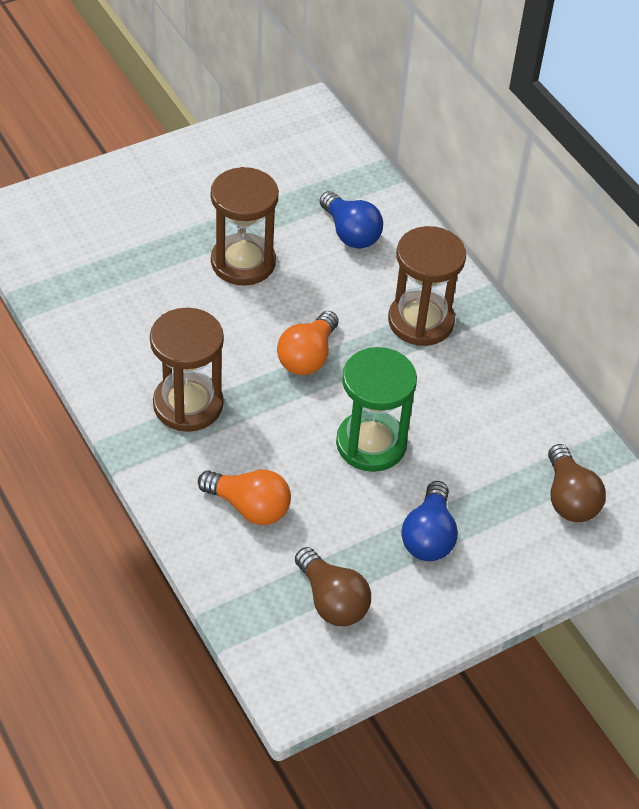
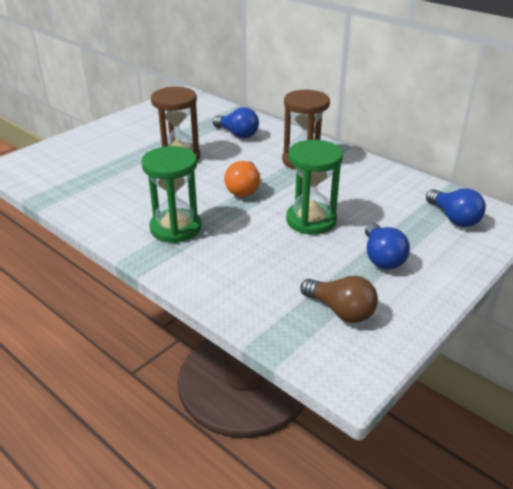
camera: 15 degrees left, 15 degrees down
(188, 404) = (175, 228): brown hourglass -> green hourglass
(249, 507) = (248, 272): orange light bulb -> none
(569, 498) = (454, 218): brown light bulb -> blue light bulb

